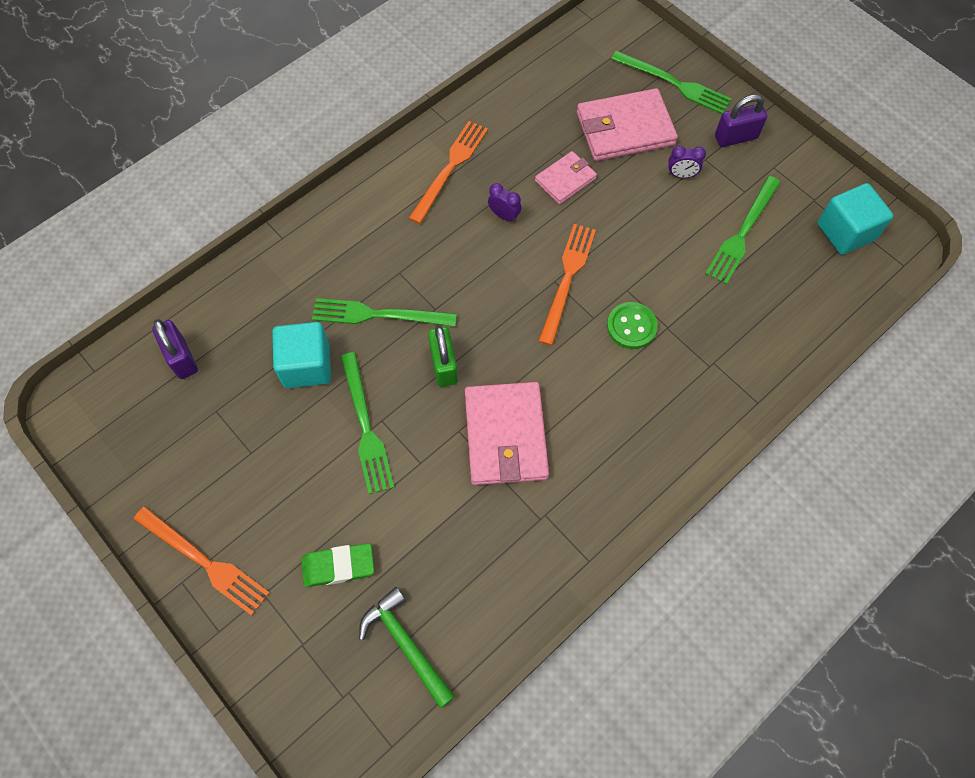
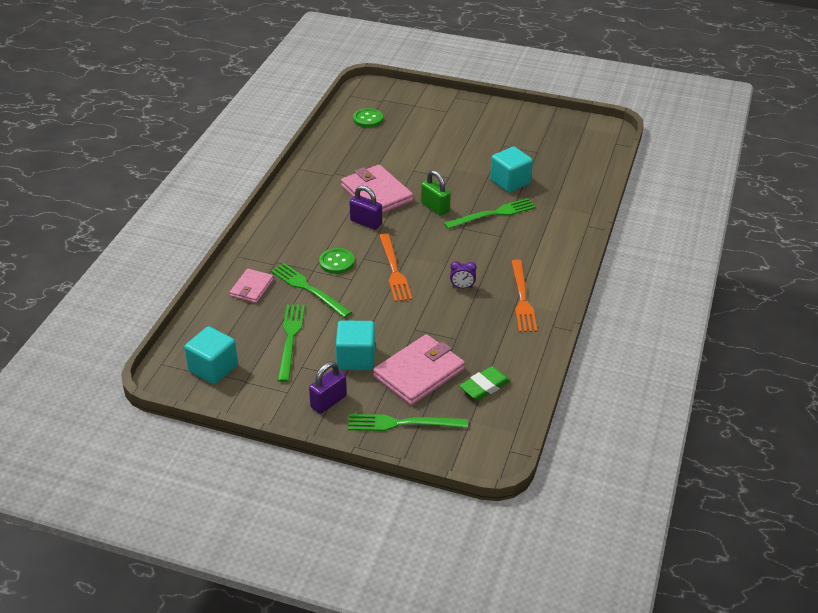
camera: 150 degrees right, 25 degrees down
(181, 358) = (578, 162): purple padlock -> purple padlock (366, 222)
(204, 562) = (484, 110): orange fork -> none
(338, 566) = (421, 128): green eraser -> green eraser (484, 386)
(365, 427) = (454, 172): green fork -> green fork (308, 289)
(406, 644) = (368, 119): green hammer -> green button
(565, 179) = (438, 323): pink wallet -> pink wallet (252, 288)
(681, 175) = (356, 358): purple clock -> turquoise cube

